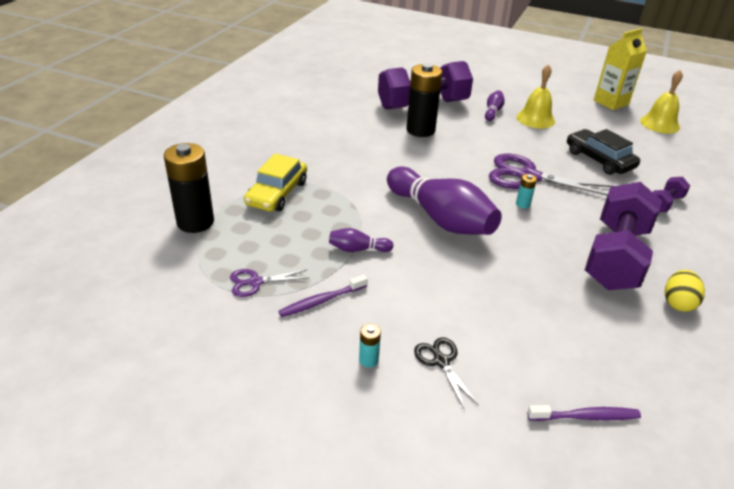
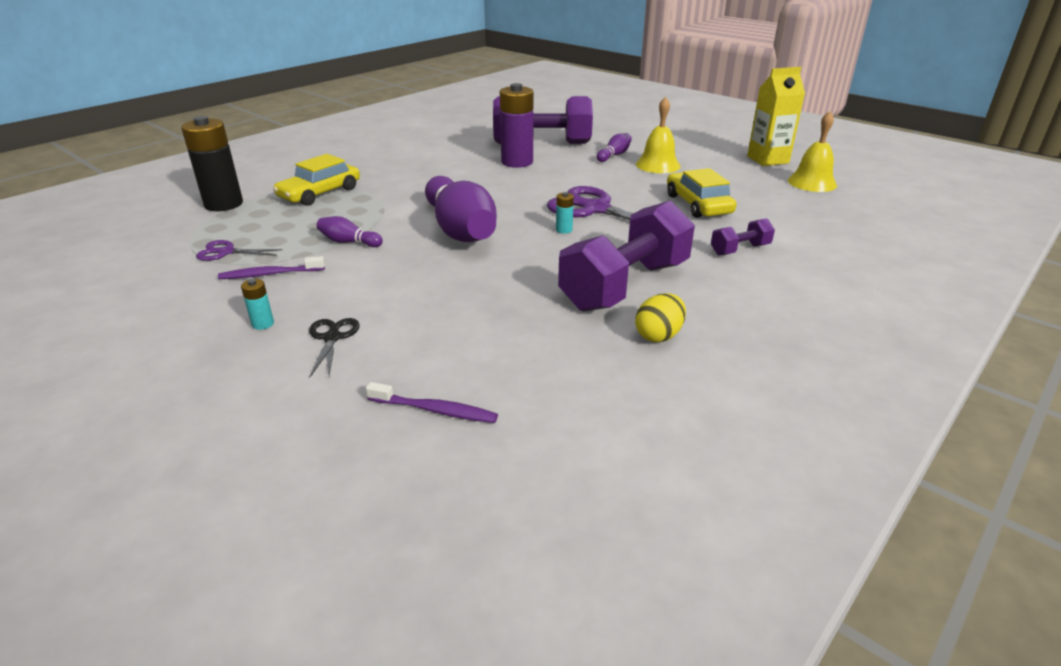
camera: 20 degrees right, 5 degrees down
(420, 130) = (517, 162): black battery -> purple battery
(599, 159) = (698, 204): black car -> yellow car

